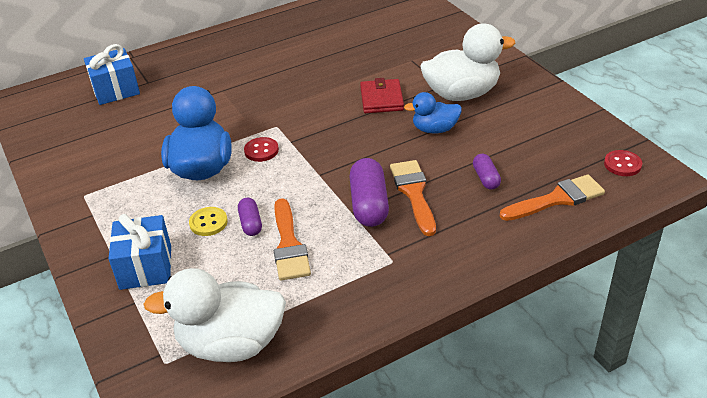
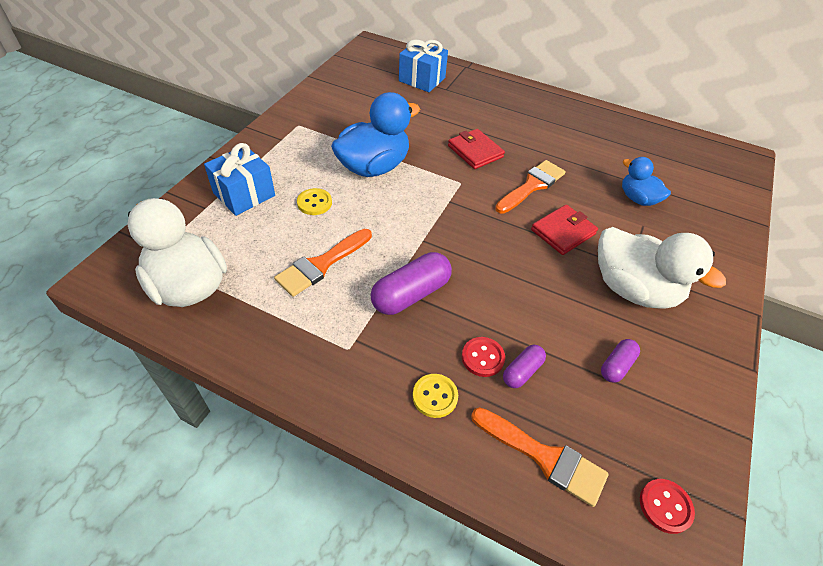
camera: 50 degrees right, 10 degrees up
(248, 102) = (475, 151): none -> red wallet
(250, 223) = (330, 227): purple capsule -> purple capsule (616, 365)
(261, 151) = (422, 189): red button -> red button (482, 357)
(414, 193) = (452, 320): orange brush -> orange brush (532, 186)
(435, 129) = (558, 293): blue duck -> blue duck (637, 199)
(473, 231) = (435, 396): none -> yellow button

